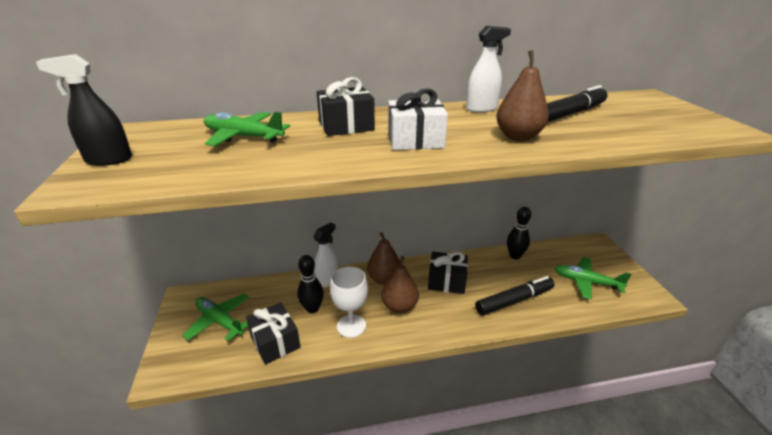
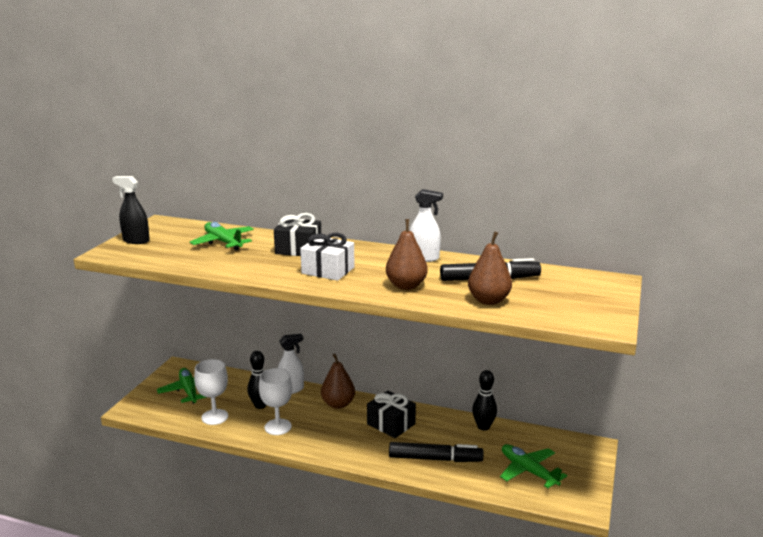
camera: 30 degrees right, 10 degrees down
(275, 342) = (215, 417): black gift -> white goblet
(399, 306) = (329, 427): brown pear -> brown pear (488, 300)

